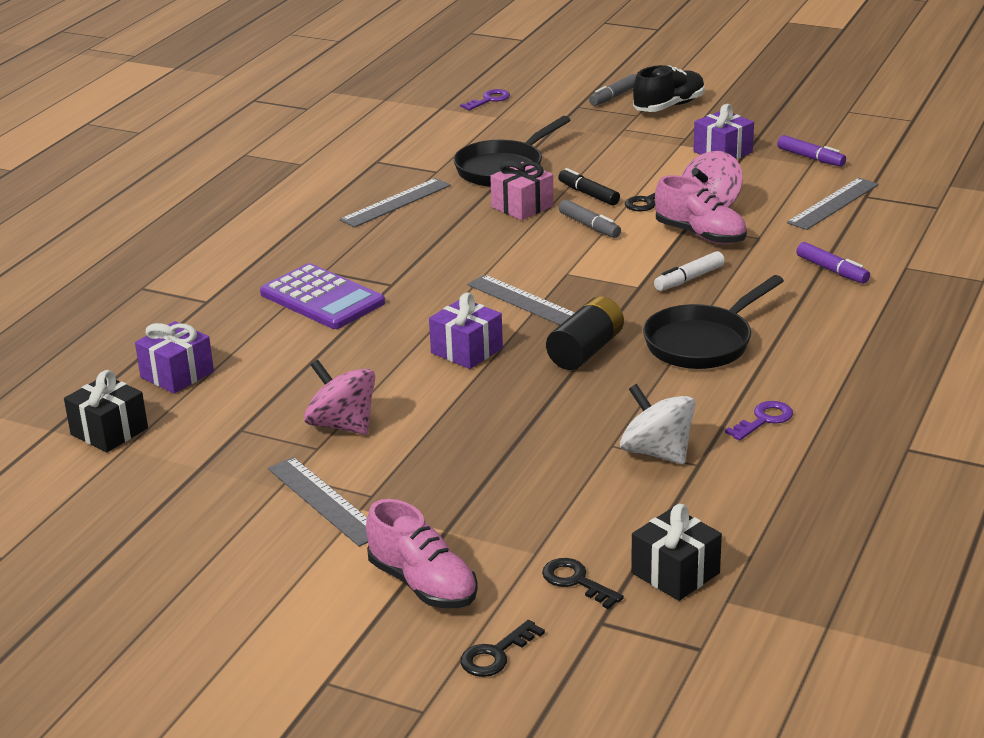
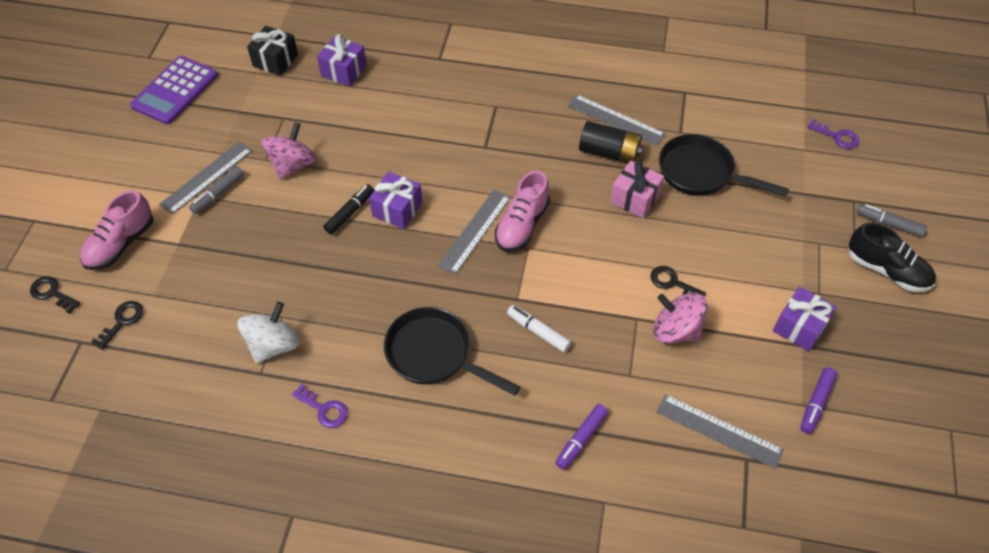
camera: 75 degrees right, 25 degrees up
(322, 298) = (455, 114): purple calculator -> purple calculator (175, 91)
(585, 351) = (408, 280): black battery -> black battery (609, 153)
(588, 194) = (673, 238): black marker -> black marker (350, 213)
(589, 226) = (613, 249): grey marker -> grey marker (218, 194)
(675, 573) = (130, 375): black gift -> none
(700, 235) = (621, 330): pink shoe -> pink shoe (522, 225)

